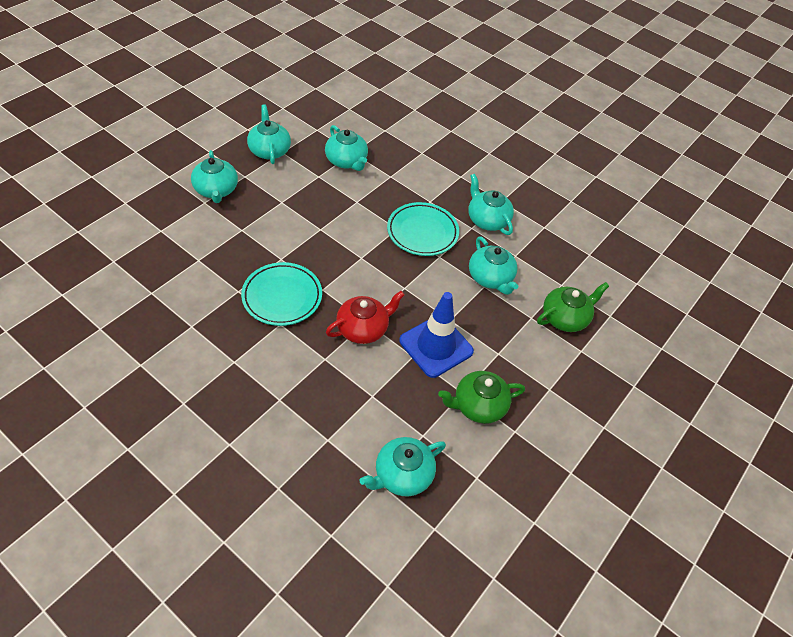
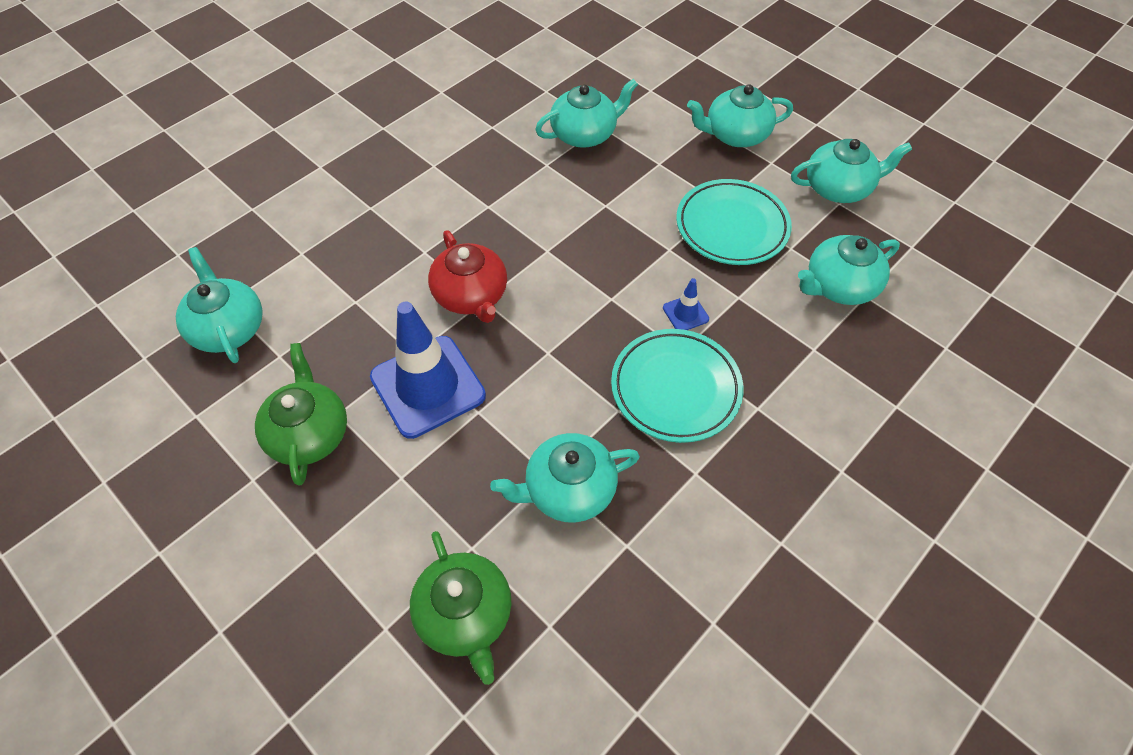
camera: 100 degrees right, 5 degrees up
(282, 297) = (534, 207): turquoise plate -> turquoise plate (731, 227)
(370, 225) = (685, 313): none -> blue traffic cone
(487, 220) = (720, 505): turquoise teapot -> turquoise teapot (584, 134)

